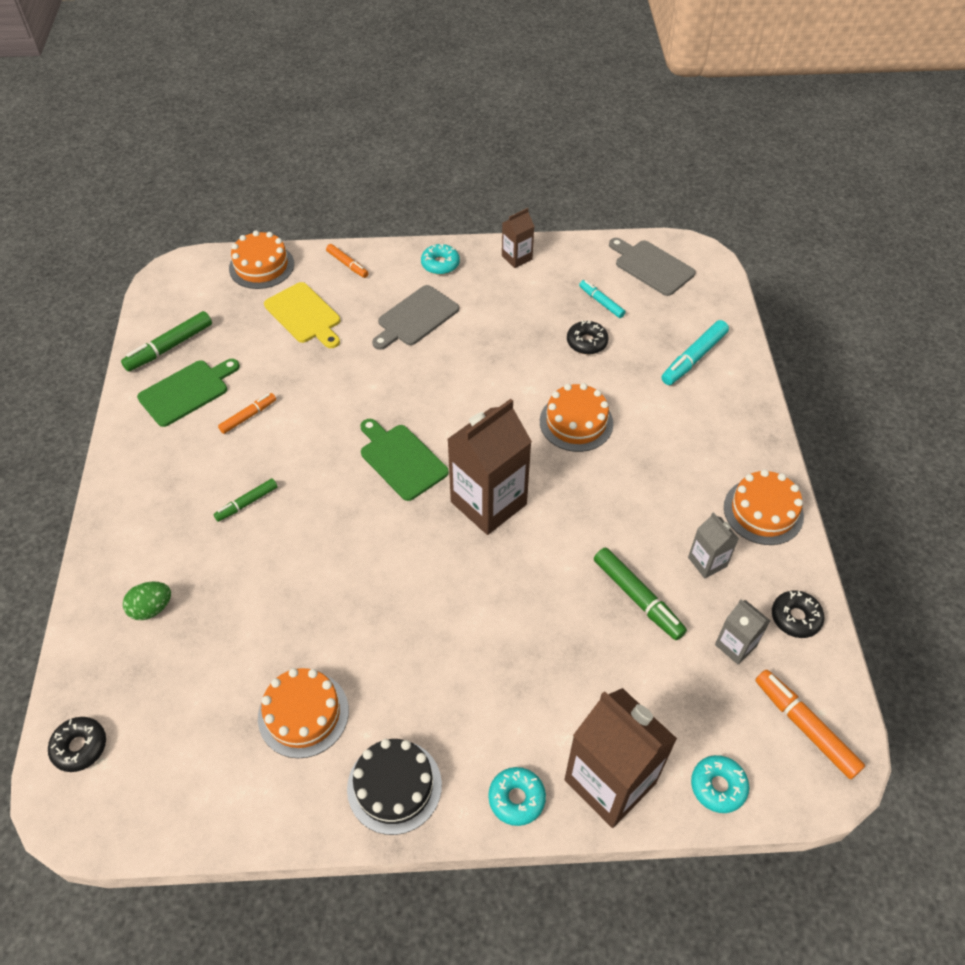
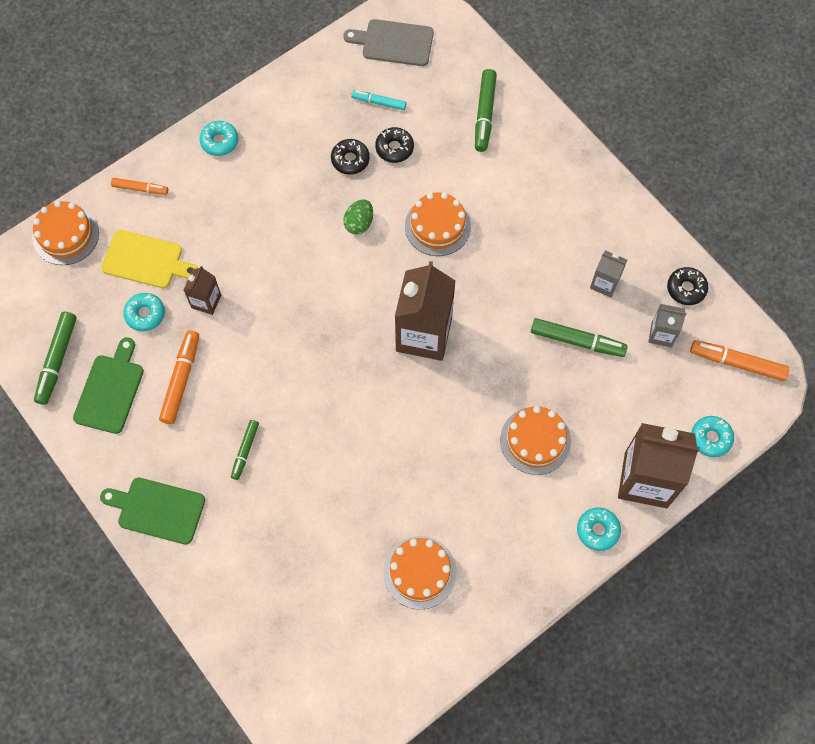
camera: 35 degrees left, 15 degrees up
(80, 747) = (288, 699): black donut -> black donut (350, 160)
(151, 608) = (247, 575): green egg -> green egg (359, 223)
(248, 416) = (181, 380): orange marker -> orange marker, size x1.60
(267, 352) = (145, 314): none -> turquoise donut
(394, 786) = (517, 576): black cake -> none
(401, 460) = (332, 340): green cutting board -> green cutting board (157, 510)
(415, 318) = (241, 207): grey cutting board -> none
(517, 257) = (278, 97): brown carton -> brown carton (206, 301)
(693, 358) = (484, 114): turquoise marker -> green marker
(763, 511) = (616, 219): orange cake -> orange cake (535, 440)

